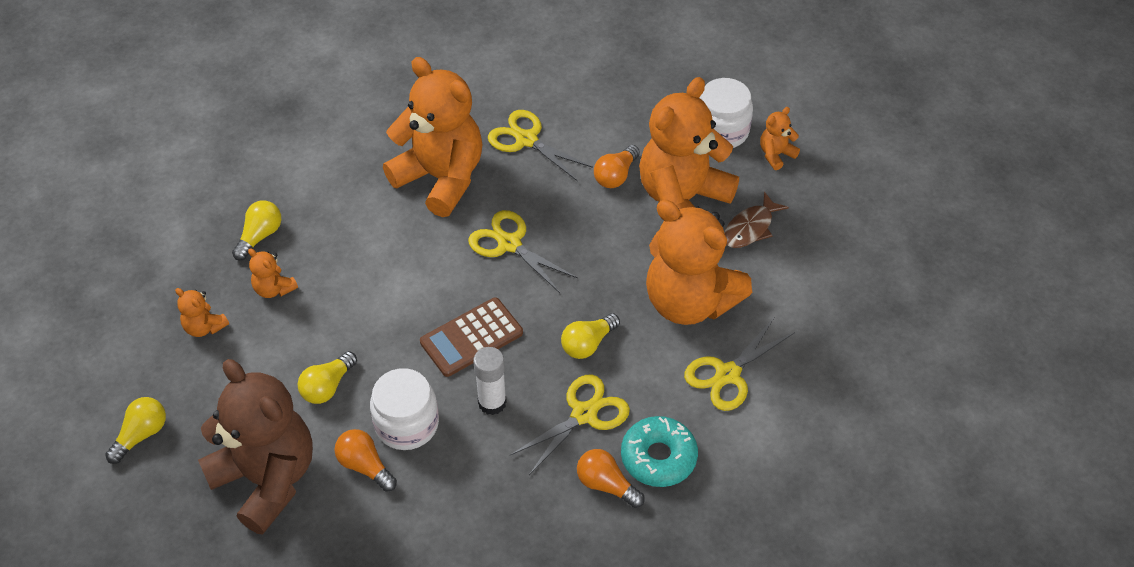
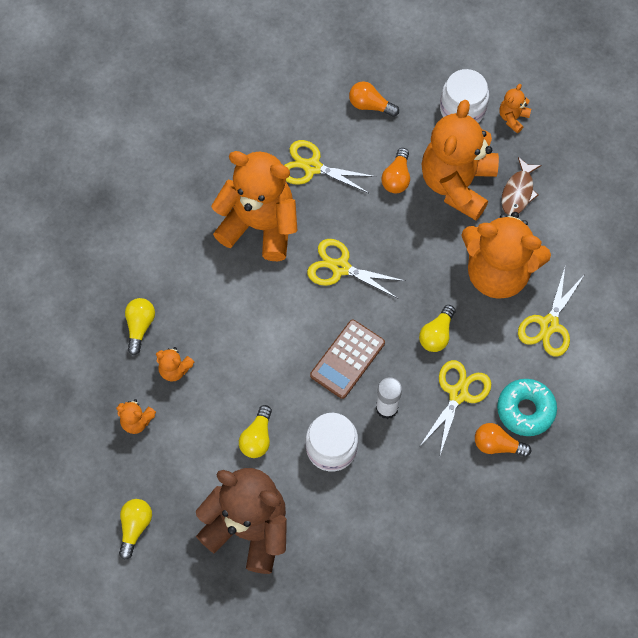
camera: 20 degrees left, 15 degrees up
(365, 466) = (316, 492): orange light bulb -> orange light bulb (370, 105)

